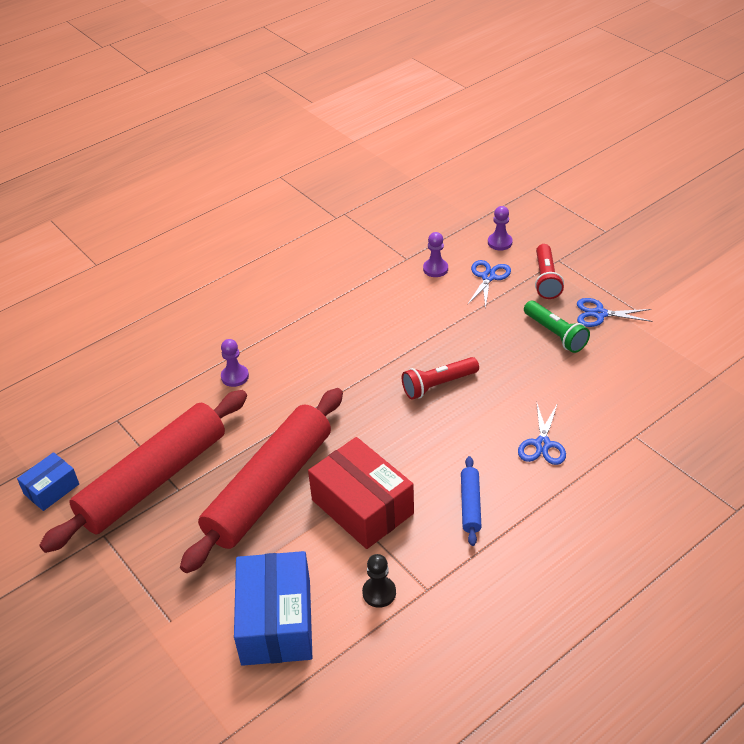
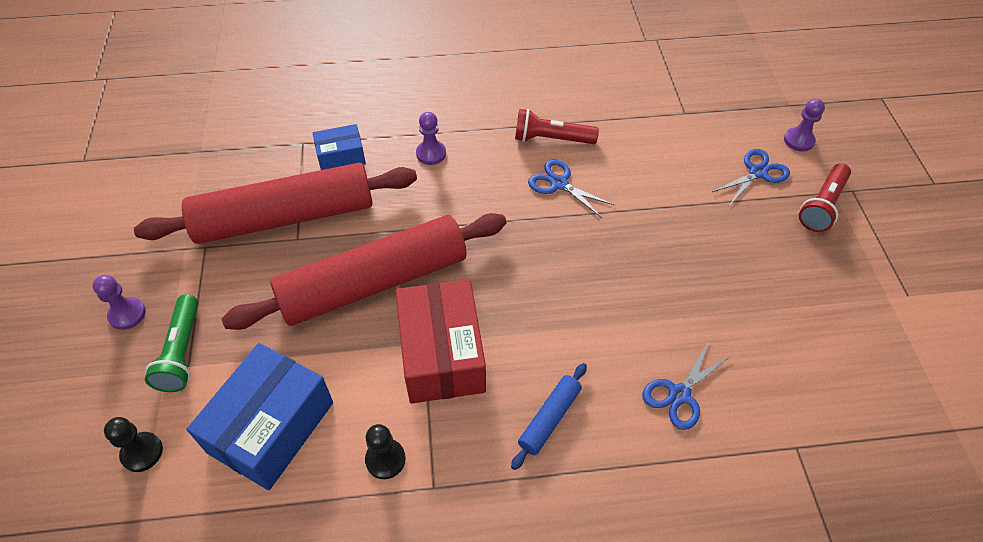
camera: 30 degrees right, 10 degrees up
(51, 489) = (202, 179): blue box -> blue box (341, 157)
(189, 695) = (142, 452): none -> black pawn
(435, 269) = (707, 137): purple pawn -> purple pawn (127, 314)
(438, 385) = (616, 264): red flashlight -> red flashlight (551, 139)
(555, 334) = (788, 273): green flashlight -> green flashlight (182, 352)
(599, 314) = (858, 276): blue scissors -> blue scissors (559, 183)

